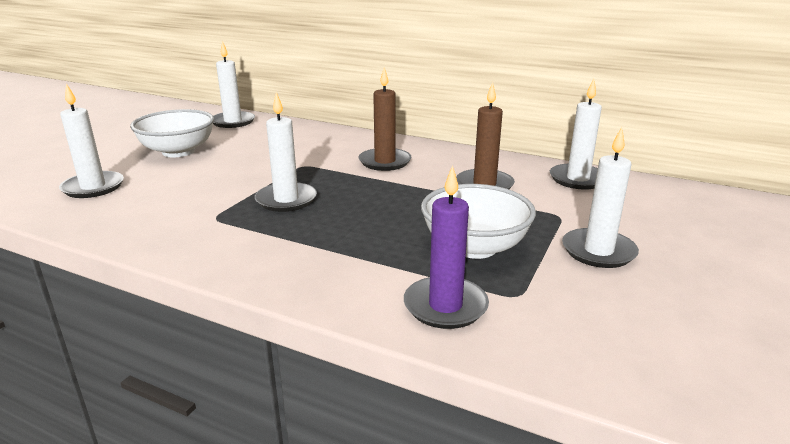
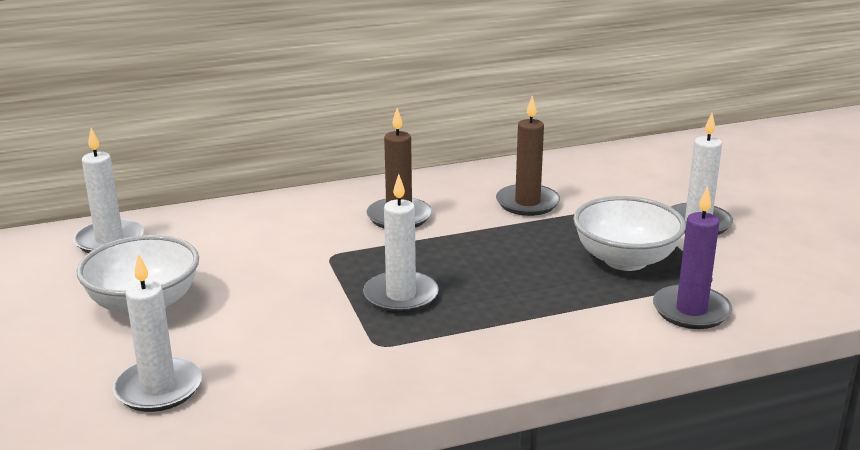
camera: 45 degrees left, 0 degrees up
(577, 179) = (580, 167): white candle -> none

